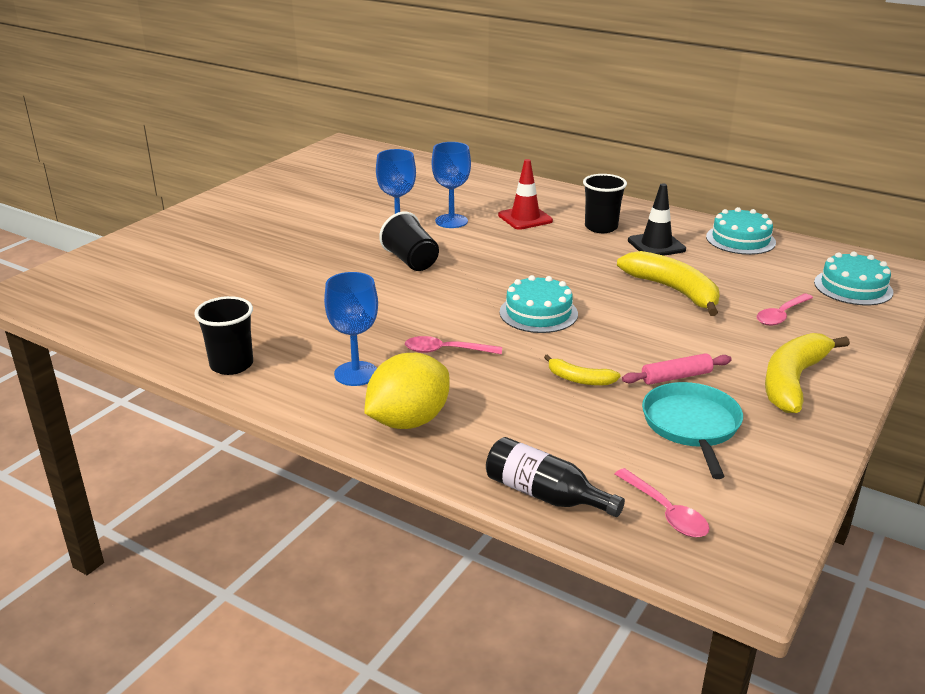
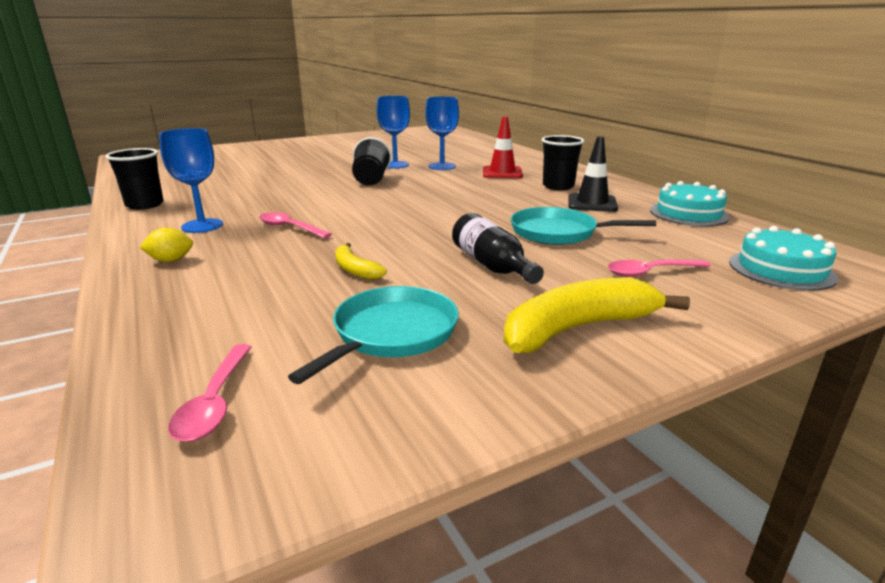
camera: 30 degrees right, 5 degrees down
(408, 421) = (171, 260): yellow lemon -> yellow lemon, size x0.47
(538, 313) = (407, 222): turquoise cake -> none
(545, 494) = (147, 343): black bottle -> black bottle (492, 265)
(673, 290) = (558, 232): yellow banana -> turquoise pan
(676, 377) = (448, 291): pink rolling pin -> none

